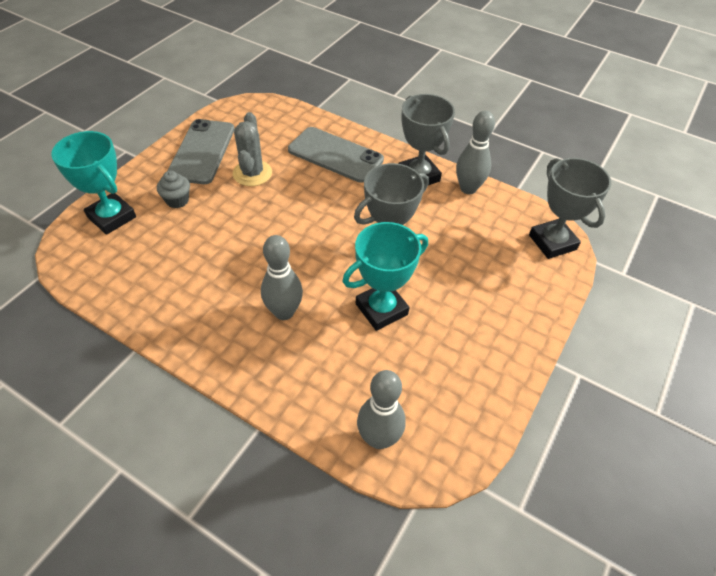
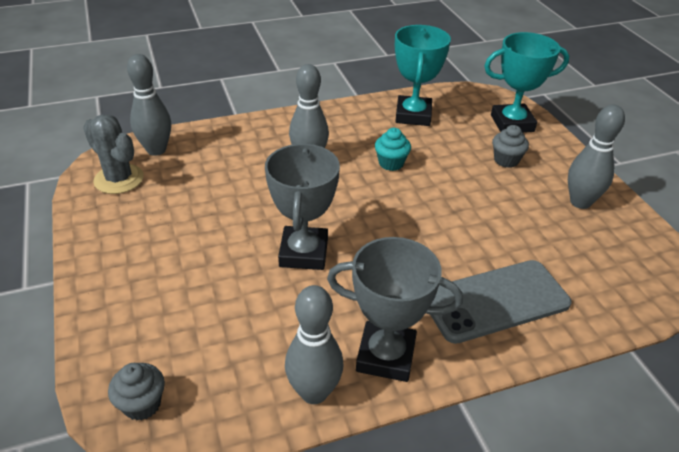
camera: 130 degrees right, 10 degrees down
(202, 151) = (580, 202): grey phone -> grey bowling pin
(241, 259) = (391, 163): none -> turquoise cupcake
(252, 173) = (512, 220): grey cactus -> grey cactus (119, 179)
(381, 309) = (245, 208): turquoise trophy -> turquoise trophy (413, 115)
(552, 242) = (142, 404): grey trophy -> grey cupcake

